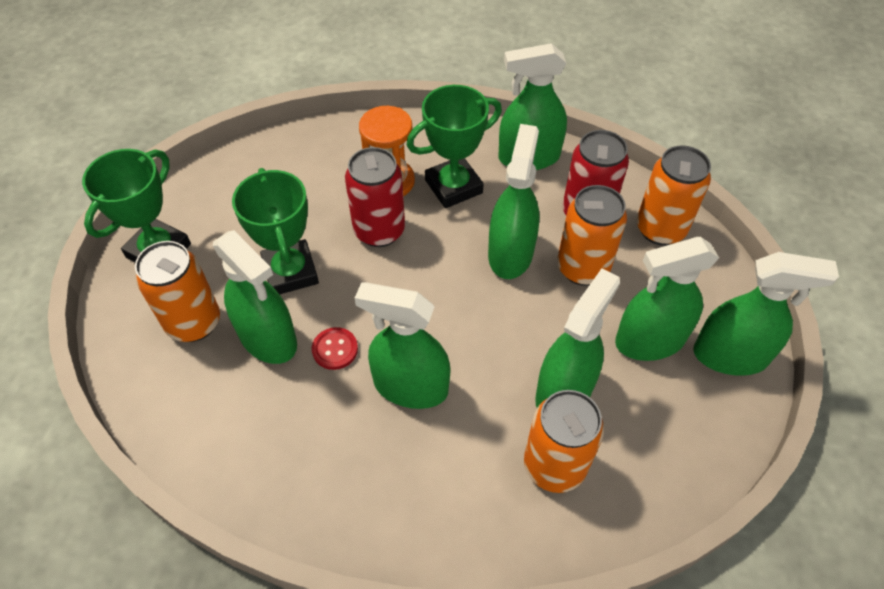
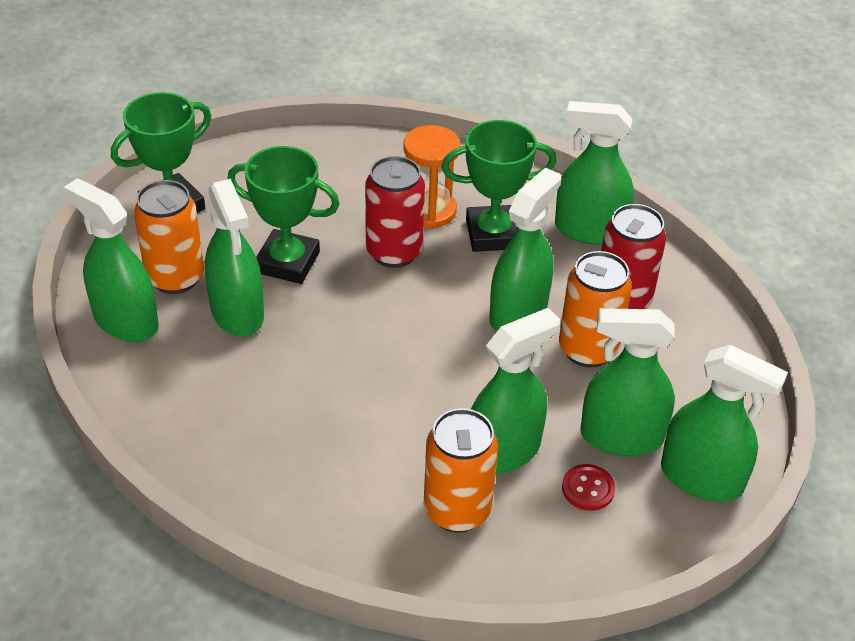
camera: 20 degrees right, 10 degrees down
(290, 272) = (287, 262): green trophy -> green trophy turned 75 degrees counterclockwise
(335, 349) = (296, 342): red button -> red button (588, 489)
(410, 386) = (352, 396): green spray bottle -> green spray bottle (125, 321)
(660, 229) = (696, 339): orange can -> none

